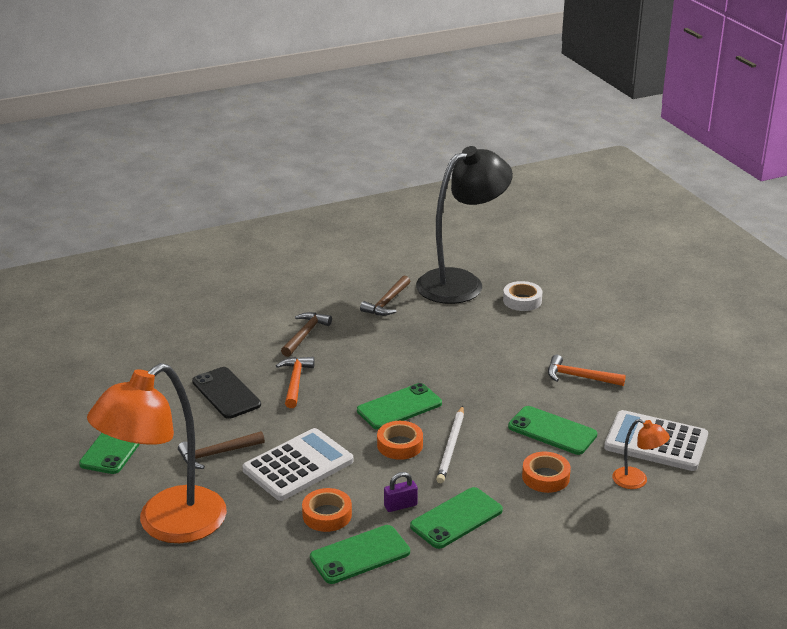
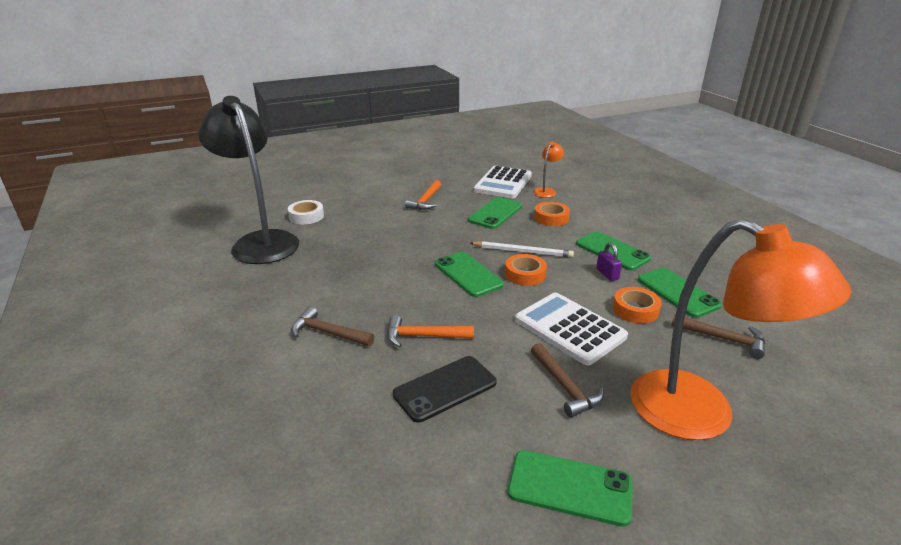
camera: 90 degrees left, 0 degrees up
(387, 302) = (280, 281): brown hammer -> brown hammer (723, 339)

